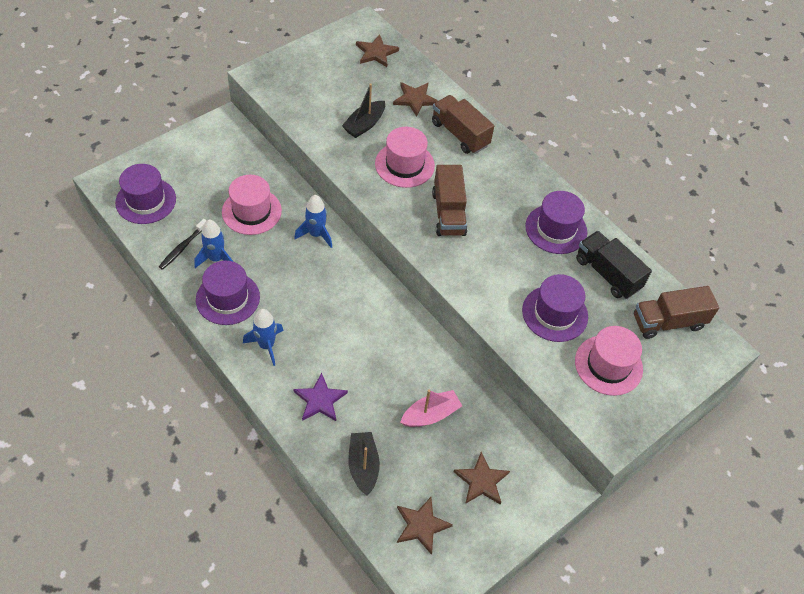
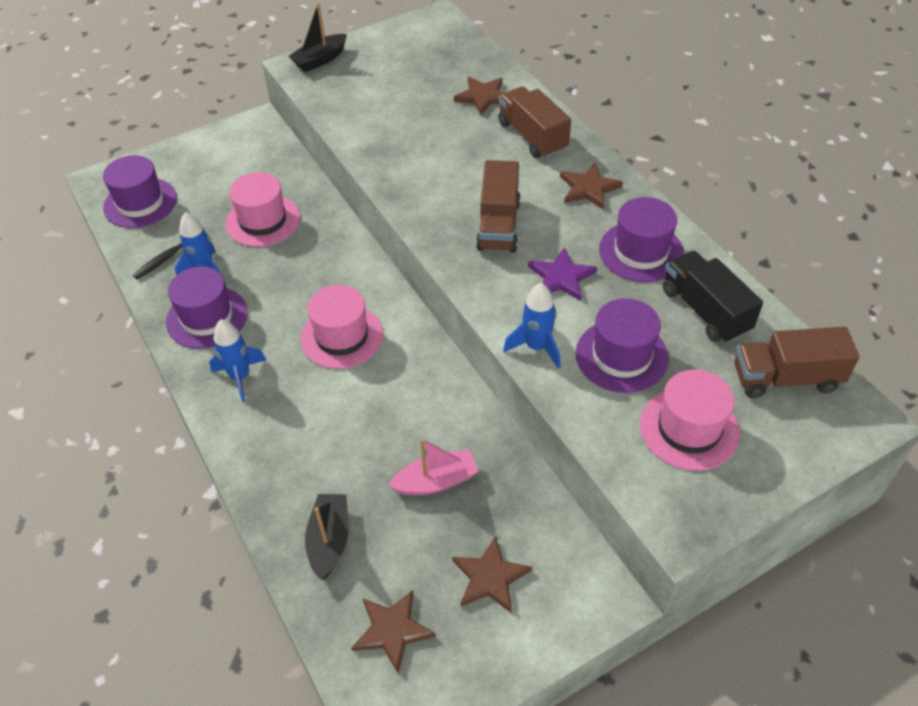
camera: 15 degrees right, 5 degrees down
(316, 234) = (335, 251): blue rocket -> blue rocket (536, 347)
(320, 400) = (292, 449): purple star -> purple star (561, 277)
(364, 124) = (413, 122): black boat -> black boat (320, 60)
(376, 53) = (445, 46): brown star -> brown star (589, 188)
(404, 165) = (453, 168): pink hat -> pink hat (342, 336)

